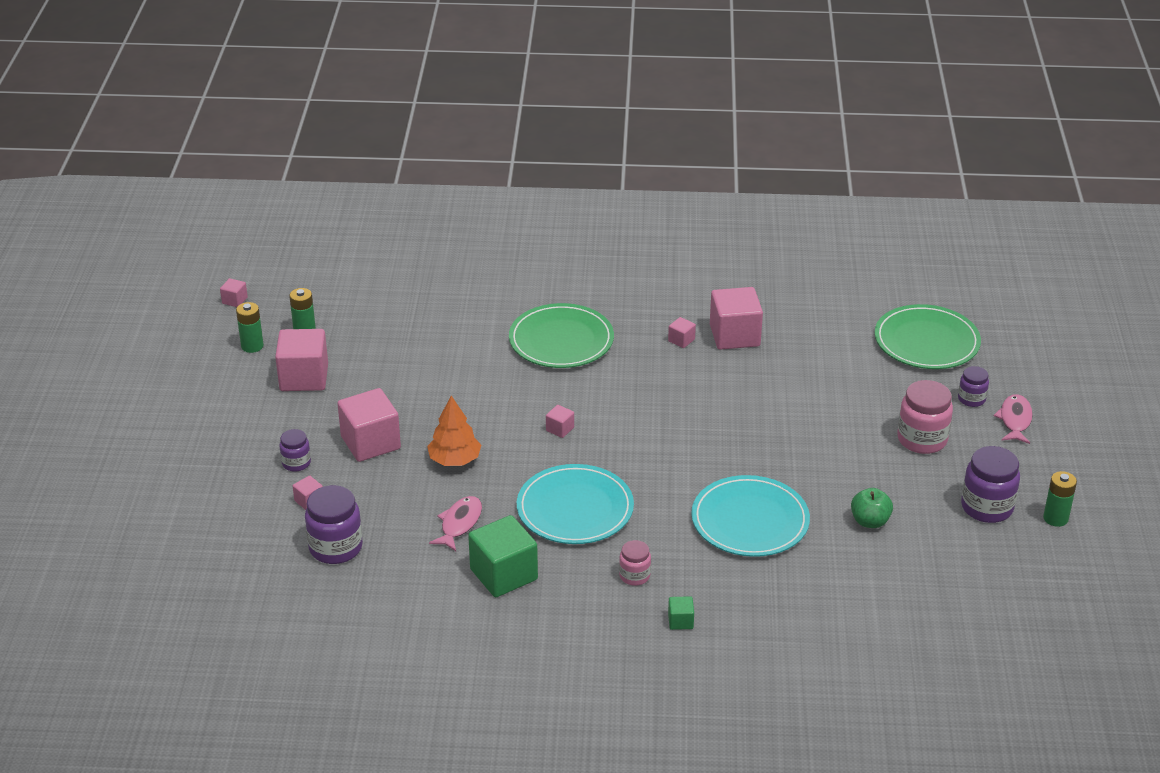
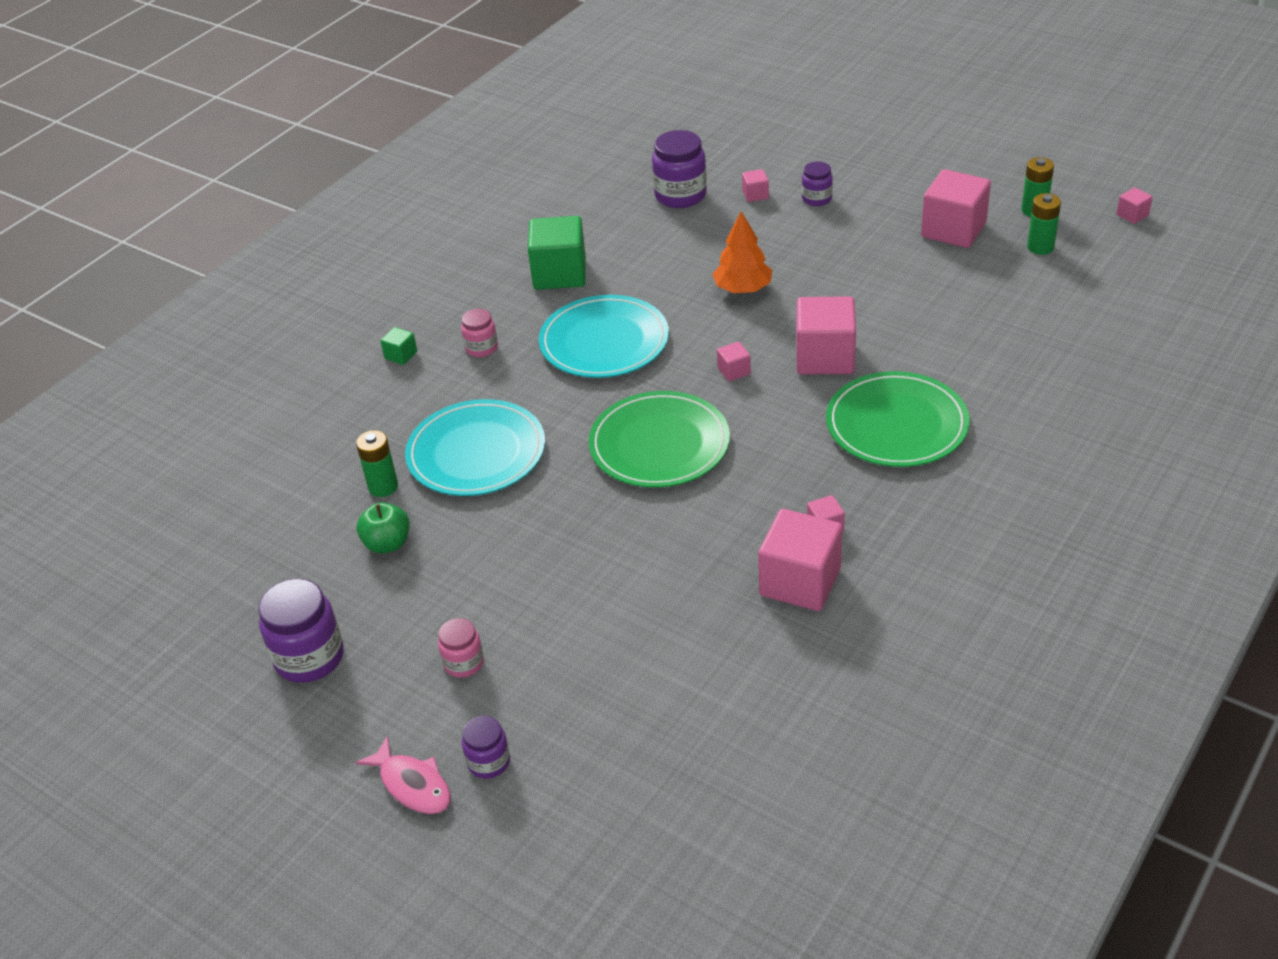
camera: 125 degrees right, 5 degrees up
(370, 443) = (812, 246): pink cube -> pink cube (825, 357)
(459, 523) = (649, 267): pink fish -> none
(922, 439) = (464, 663): pink jar -> pink jar, size x0.57
(926, 341) = (641, 785): green plate -> green plate (659, 444)
(1055, 518) = (233, 712): green battery -> green battery (383, 487)

